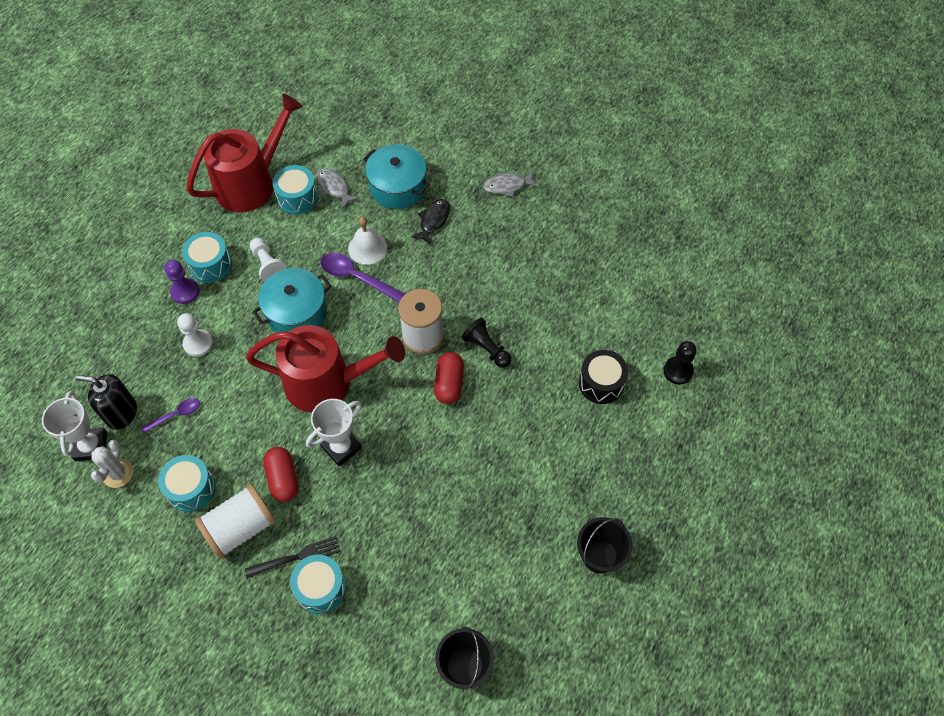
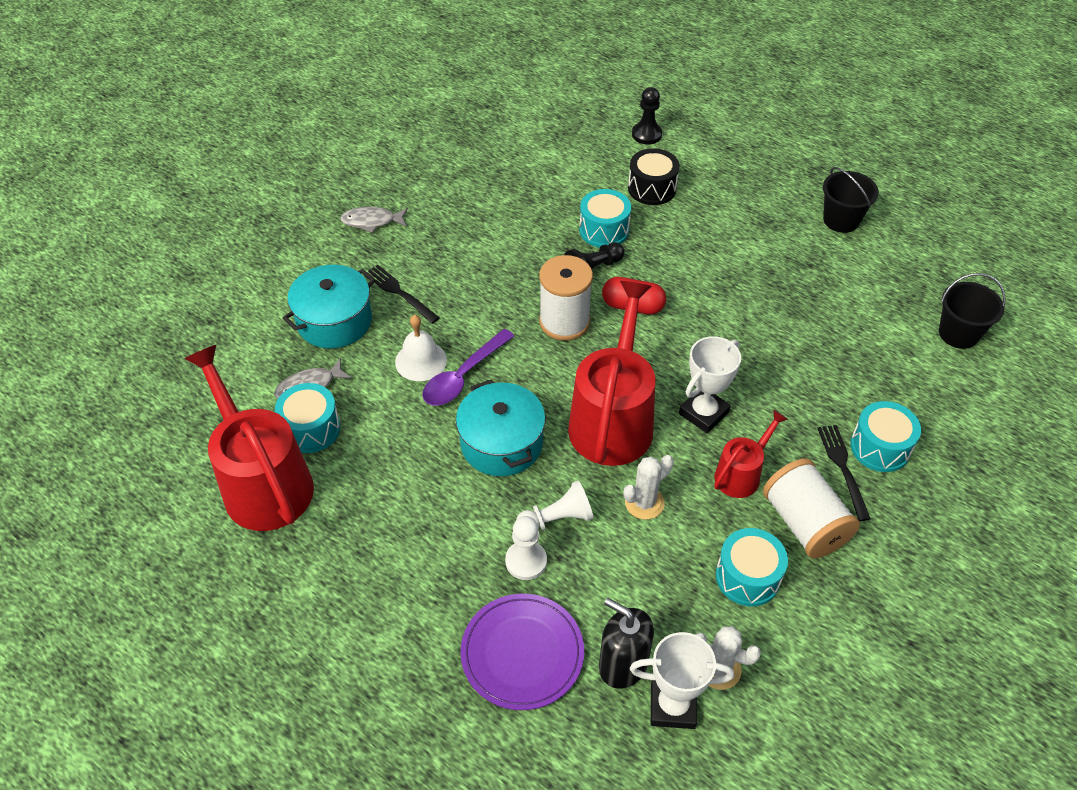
camera: 80 degrees left, 10 degrees down
(121, 413) = (623, 664): black soap dispenser -> black soap dispenser turned 105 degrees clockwise
(129, 352) = (522, 653): none -> purple plate
(176, 415) = (635, 593): purple spoon -> none
(185, 291) = (433, 575): purple pawn -> none
(210, 265) = (394, 540): turquoise drum -> turquoise drum (604, 230)
(251, 413) = (644, 503): none -> white cactus
(268, 265) = (416, 470): white pawn -> white pawn (557, 519)
(283, 479) = (741, 474): red capsule -> red watering can
(341, 447) = (703, 413): white trophy -> white trophy turned 75 degrees clockwise
(433, 220) = (399, 293): black fish -> black fork
(507, 186) = (372, 221): grey fish -> grey fish turned 90 degrees clockwise

